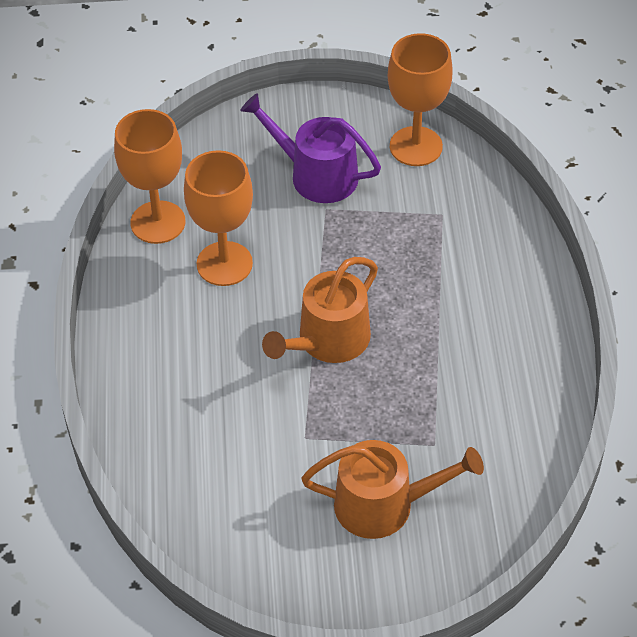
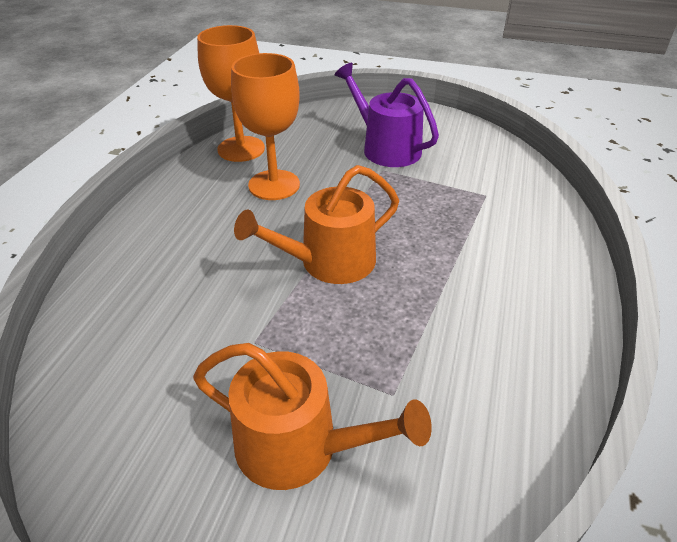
camera: 20 degrees right, 10 degrees down
(416, 146) = (480, 148): orange goblet -> none

